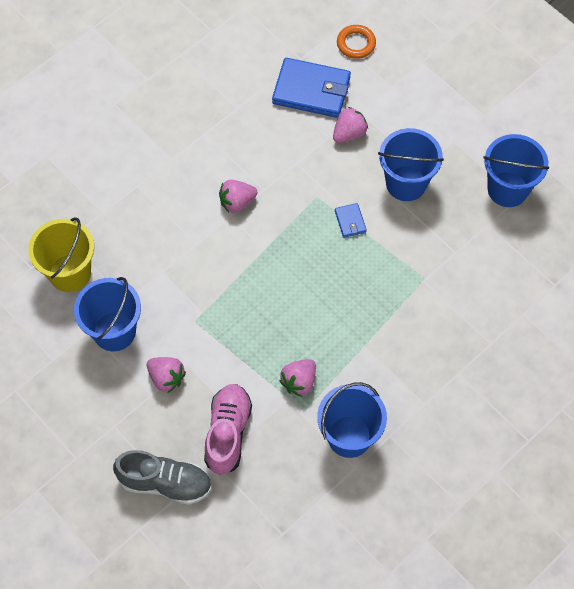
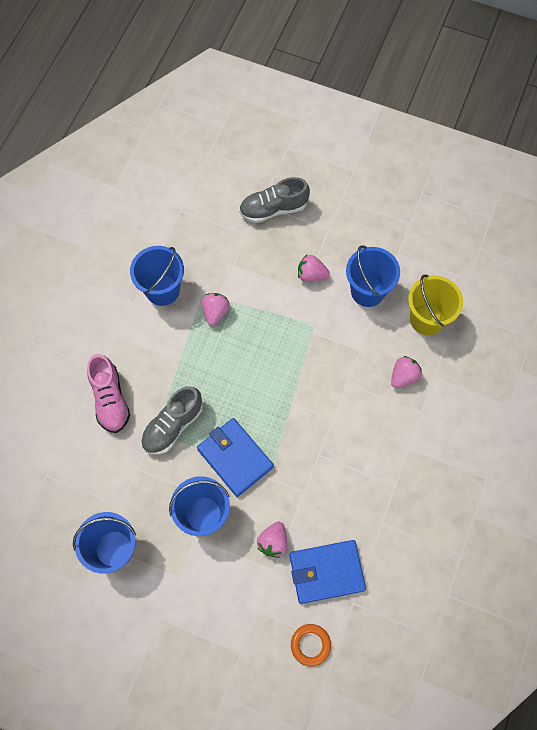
camera: 155 degrees right, 5 degrees up
(228, 433) = (248, 257): pink shoe -> pink shoe (110, 399)
(237, 202) = (334, 433): pink strawberry -> pink strawberry (403, 376)
(350, 221) = (235, 458): blue wallet -> blue wallet, size x2.22
(401, 279) = (173, 426): none -> grey shoe

